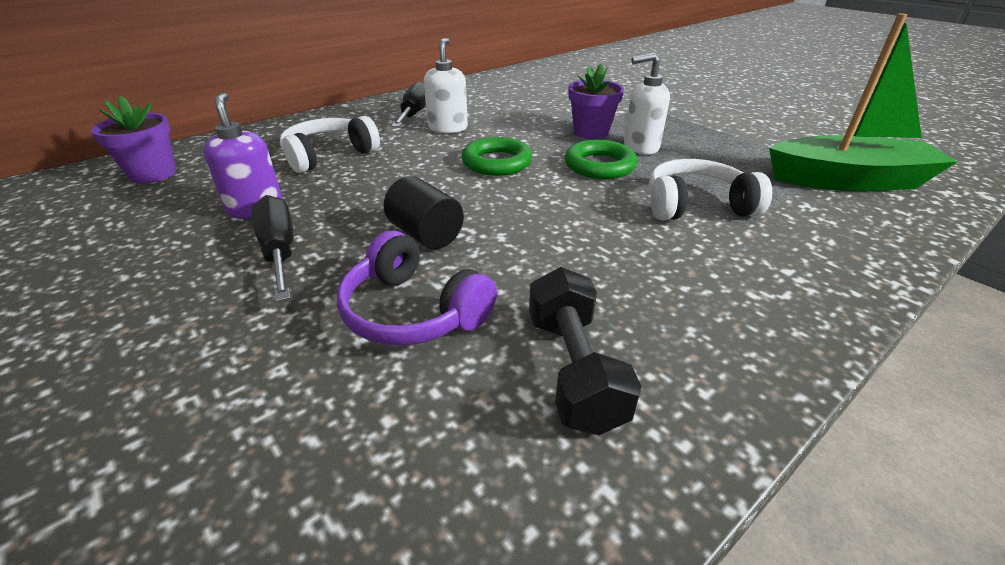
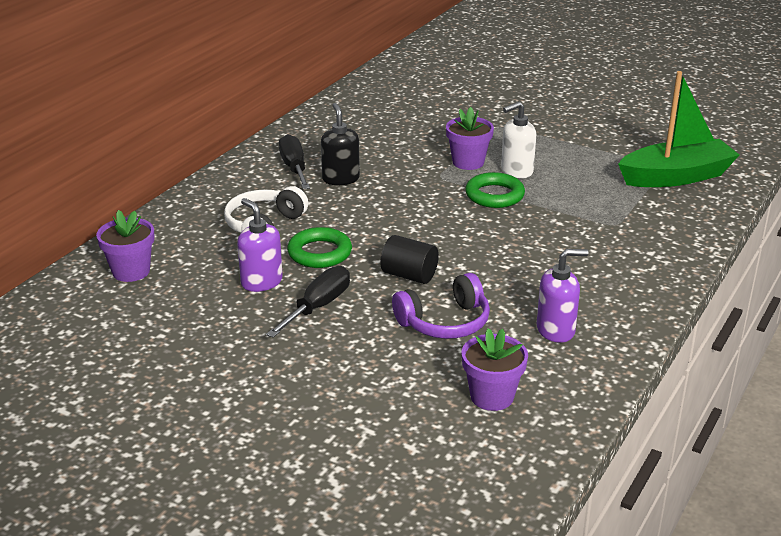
camera: 20 degrees left, 5 degrees down
(280, 251) = (318, 306): black screwdriver -> black screwdriver turned 75 degrees clockwise
(366, 490) = (492, 396): none -> purple flower pot
(413, 311) = (445, 322): purple headphones -> purple headphones turned 45 degrees counterclockwise
(448, 128) = (340, 179): white soap dispenser -> black soap dispenser
(496, 162) = (412, 207): green ring -> green ring (319, 253)
(574, 370) = (556, 330): black dumbbell -> purple soap dispenser
(696, 206) = (580, 217): white headphones -> none

